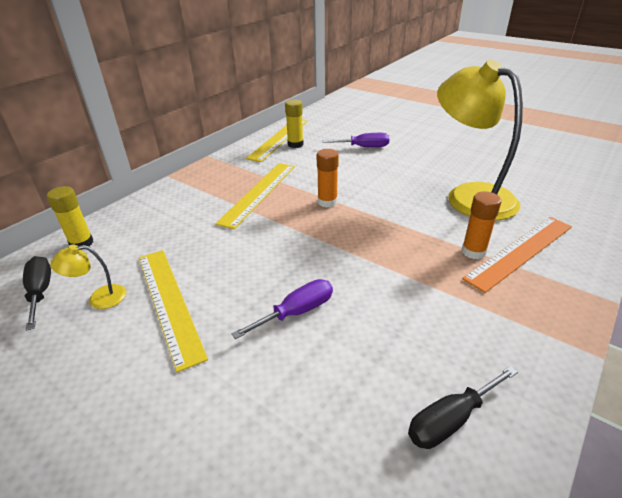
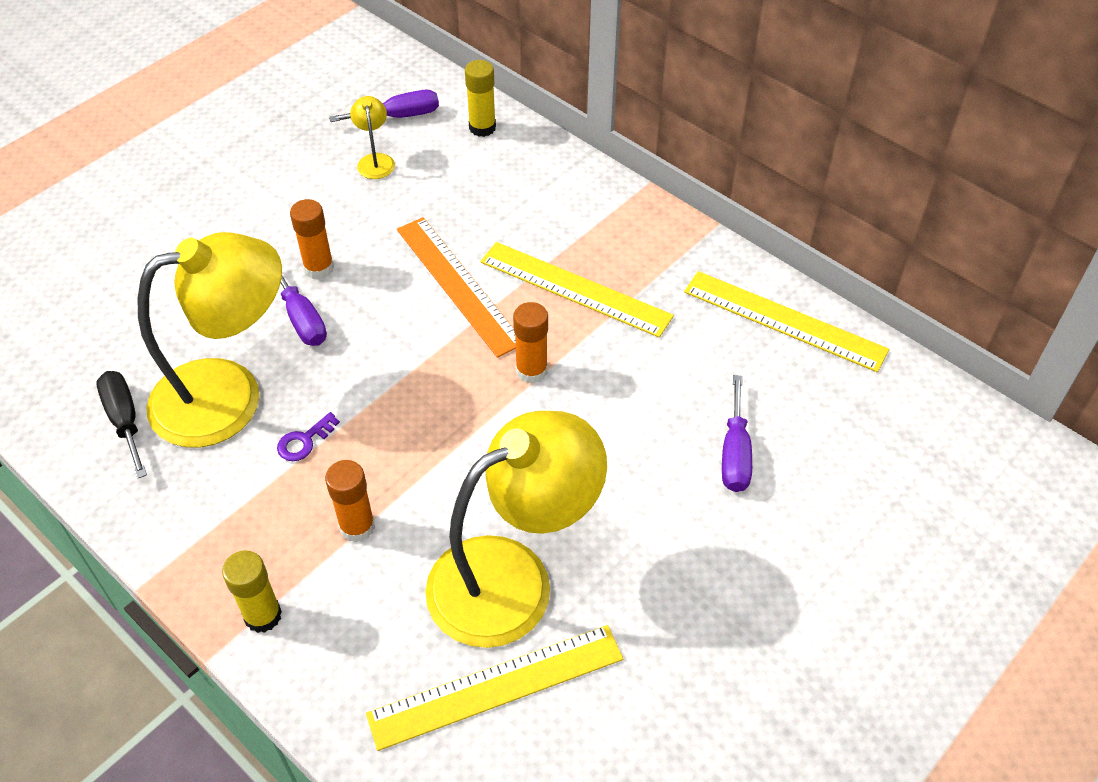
camera: 95 degrees right, 15 degrees up
(40, 292) = (399, 116): black screwdriver -> purple screwdriver
(169, 302) = (351, 214): yellow ruler -> yellow ruler (496, 686)
(236, 312) = (319, 268): none -> orange glue stick
(295, 144) = (755, 344): yellow glue stick -> yellow glue stick (263, 615)
(392, 342) = (229, 395): none -> yellow lamp
(419, 287) = (304, 441): none -> purple key
(520, 251) = (341, 589): orange ruler -> orange ruler (458, 285)

